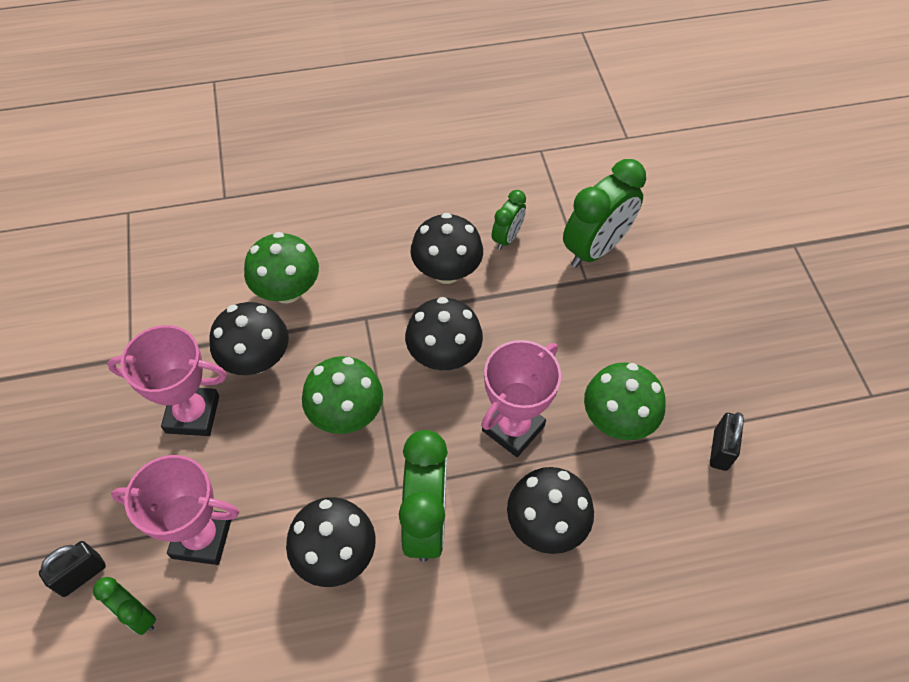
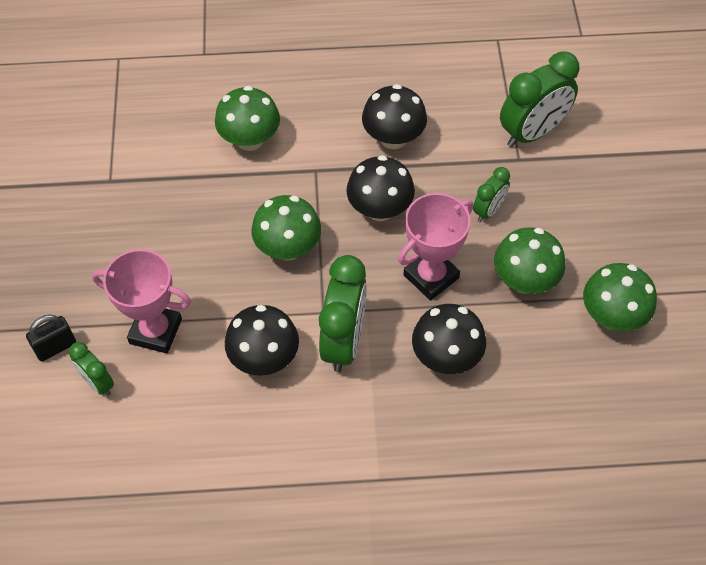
camera: 10 degrees right, 0 degrees up
(192, 414) = (158, 233): pink trophy -> none
(256, 359) = (216, 194): black mushroom -> none
(507, 238) = (453, 115): green clock -> green clock (488, 210)
(720, 450) = (612, 316): black padlock -> green mushroom

